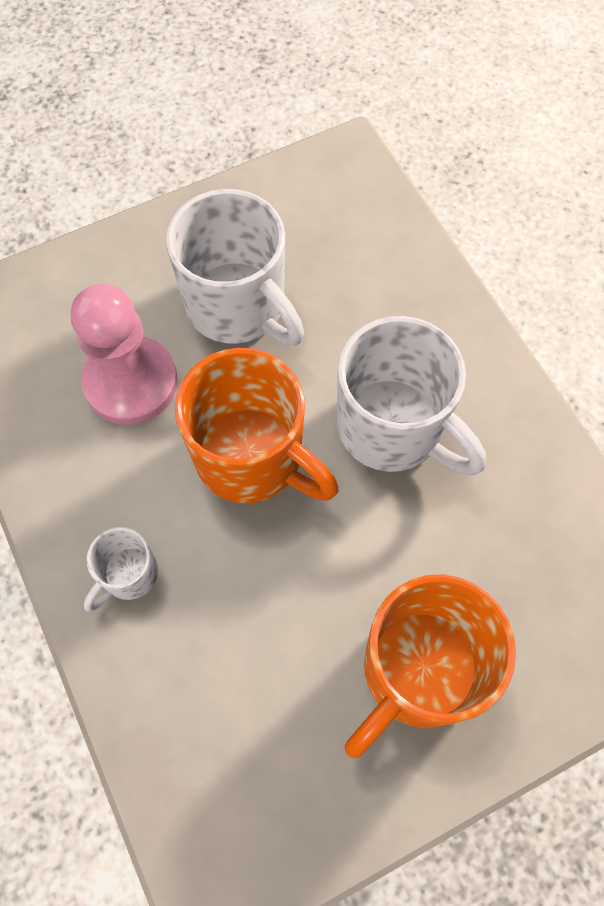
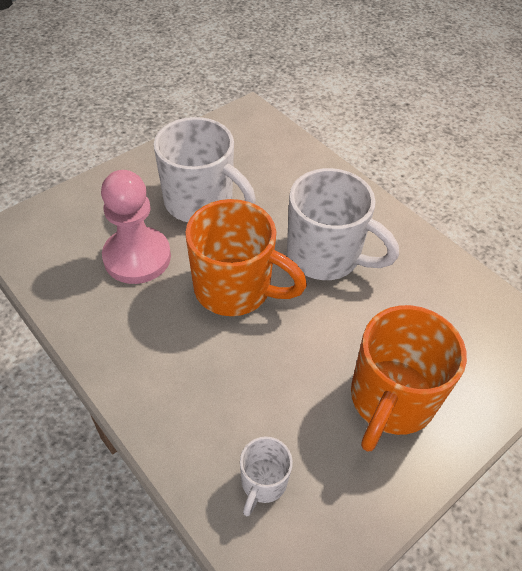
camera: 15 degrees left, 15 degrees down
(128, 575) = (165, 378): white mug -> white mug (263, 482)

